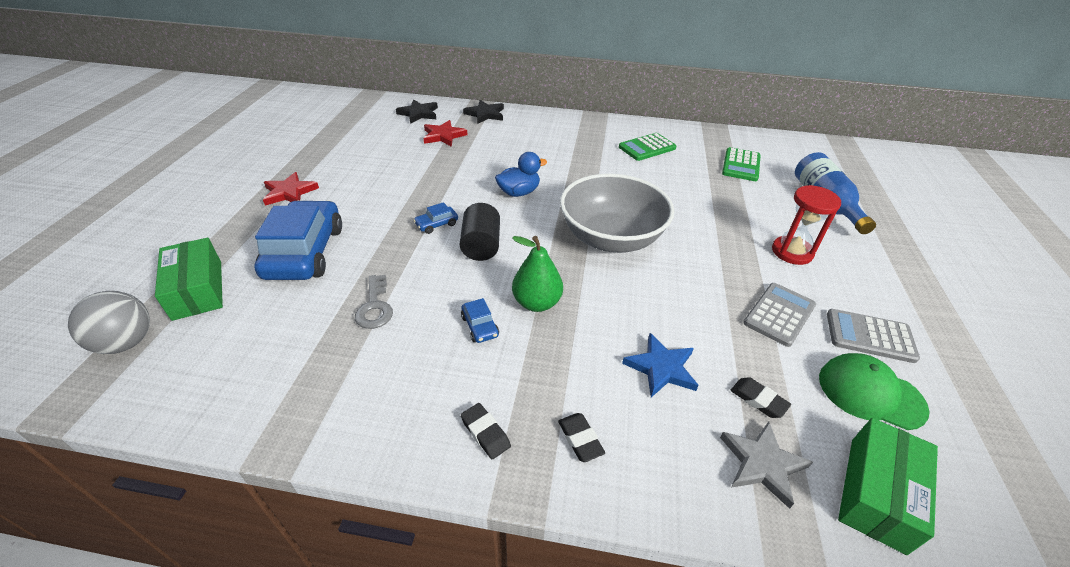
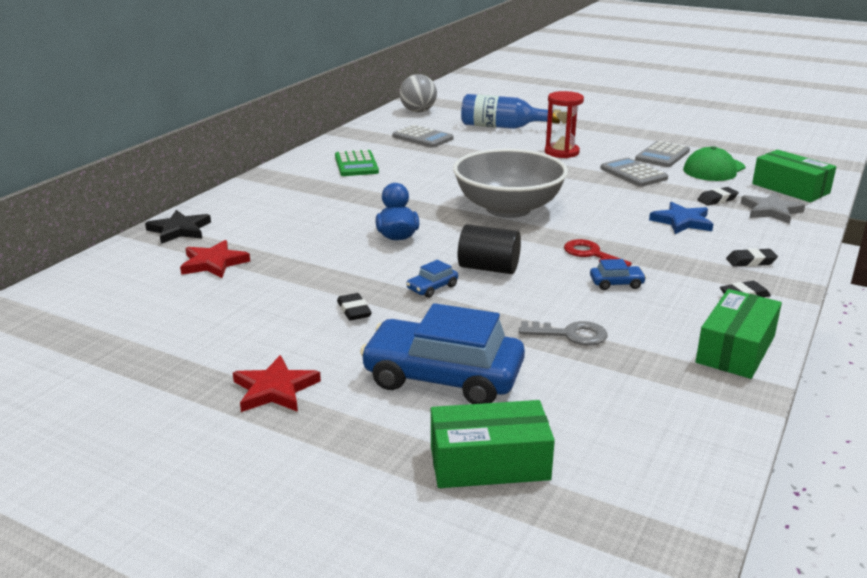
camera: 70 degrees left, 15 degrees down
(126, 342) = (585, 516): grey ball -> grey ball (418, 111)
(363, 426) = (735, 349): none -> green box
(392, 198) = (354, 311): none -> black eraser
(419, 113) = (120, 274): black star -> none
(437, 224) = (432, 288): blue car -> blue car turned 60 degrees clockwise
(536, 303) = (591, 254): green pear -> red key
(741, 165) = (422, 138): green calculator -> grey calculator

